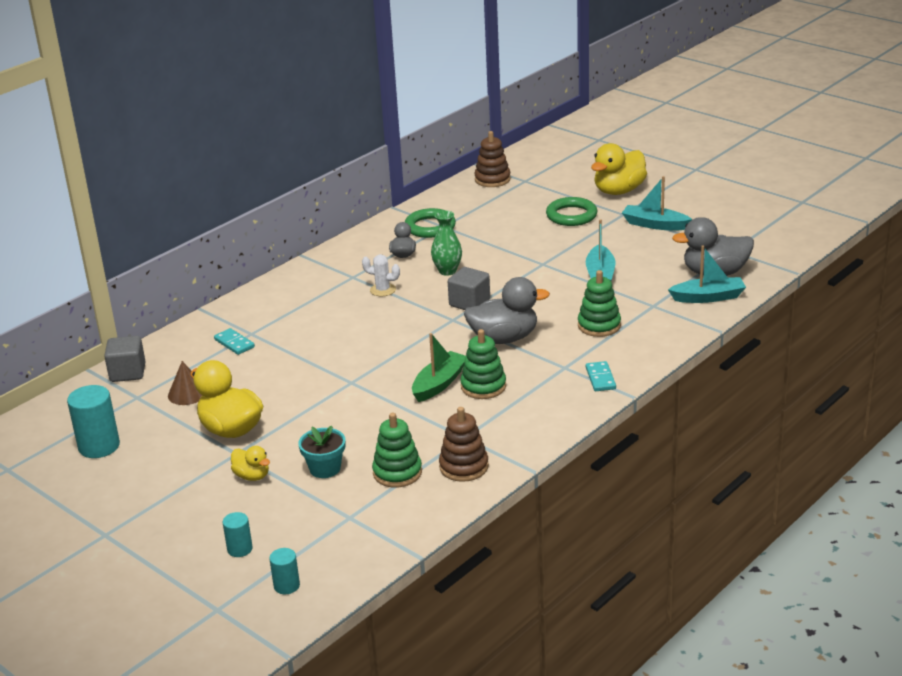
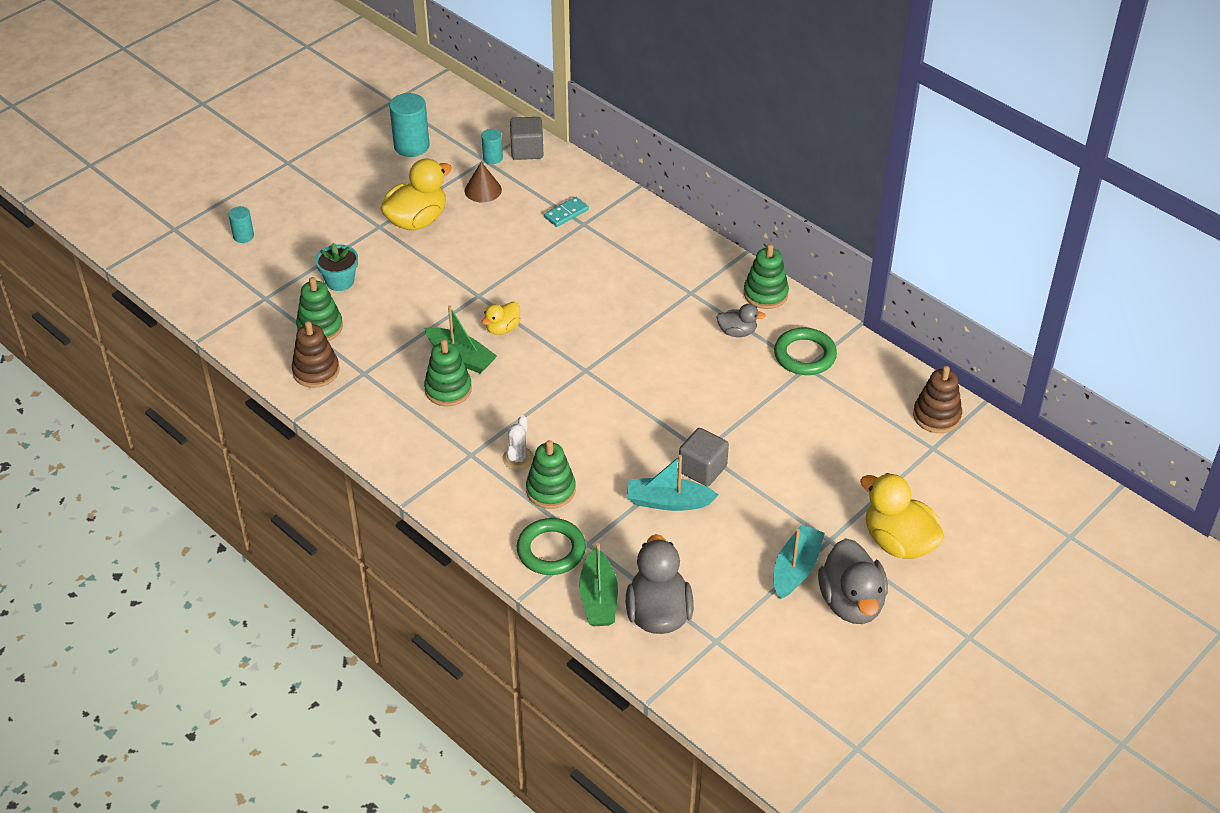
camera: 90 degrees right, 15 degrees up
(252, 476) = (342, 237): yellow duck -> yellow duck (502, 328)
(286, 586) = (188, 264): turquoise cylinder -> turquoise cylinder (492, 158)
(356, 244) = (765, 294): none -> green stacking toy
(383, 290) = (658, 316): white cactus -> white cactus (518, 458)
(447, 271) = (694, 368): green vase -> none
(469, 303) = (618, 384): grey cube -> grey cube (702, 469)
(504, 338) = (538, 409): grey duck -> grey duck (851, 603)
(571, 215) = (827, 487): green ring -> green ring (551, 550)
(600, 378) = (442, 481): turquoise domino -> none
(708, 297) = (598, 598): turquoise boat -> green boat

